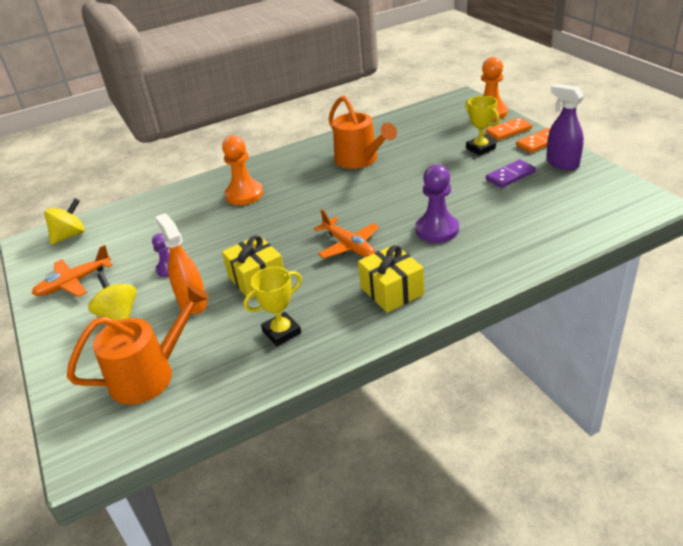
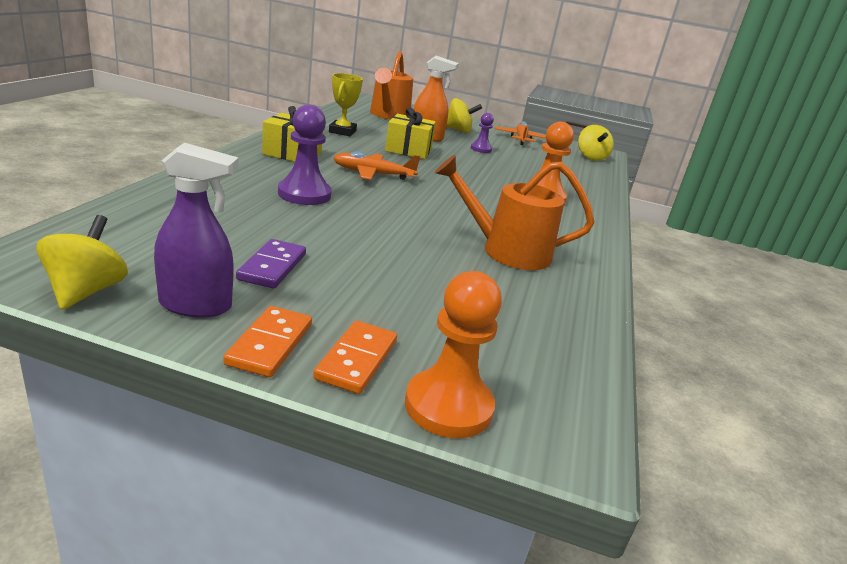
camera: 125 degrees right, 10 degrees down
(480, 148) = (367, 305): yellow trophy -> none
(611, 180) = (86, 291): none -> yellow spinning top

